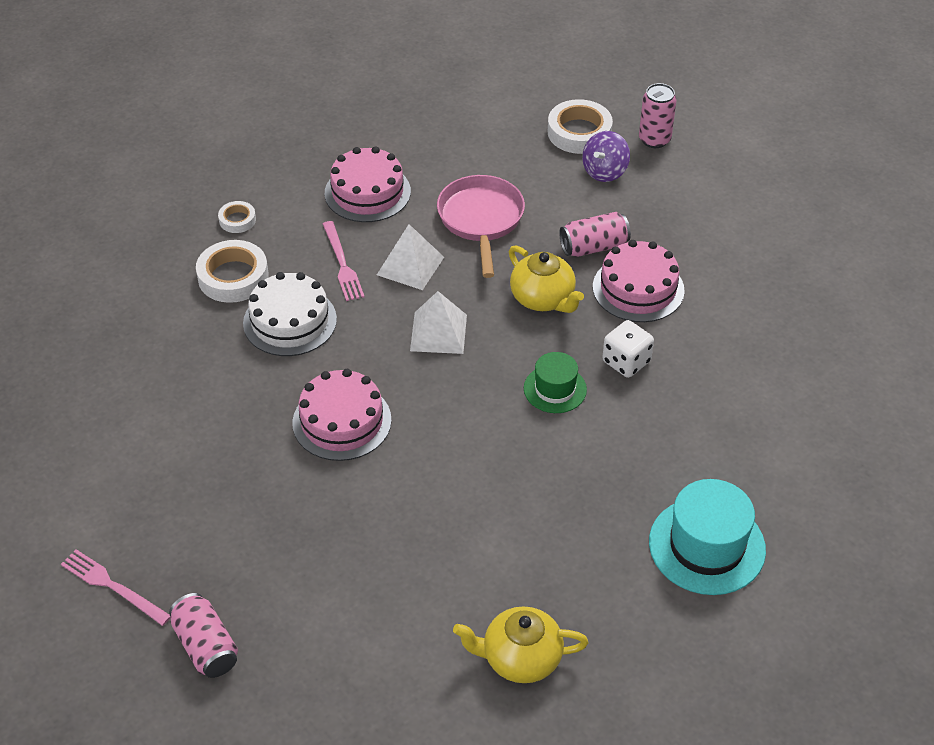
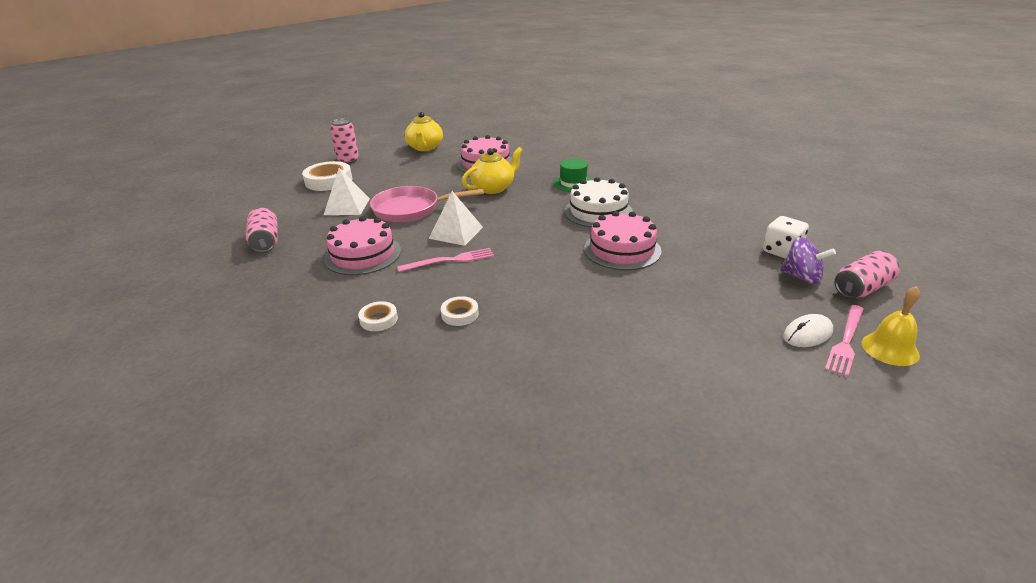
camera: 90 degrees left, 15 degrees down
(91, 621) = (890, 349): none -> yellow bell
(133, 556) = (807, 334): none -> white mouse
(233, 277) = (460, 314): white tape -> white tape, size x0.54
(290, 321) = (517, 280): white cake -> white cake (598, 212)
(438, 332) = (527, 219): white pyramid -> white pyramid (347, 206)
(520, 658) = (779, 187): yellow teapot -> yellow teapot (425, 148)
(593, 247) = (446, 175): pink can -> pink can (265, 242)
(604, 171) = (373, 173): purple spinning top -> purple spinning top (802, 277)
(626, 362) = (547, 166): white dice -> white dice (781, 251)
(707, 546) = (673, 148): turquoise hat -> none

